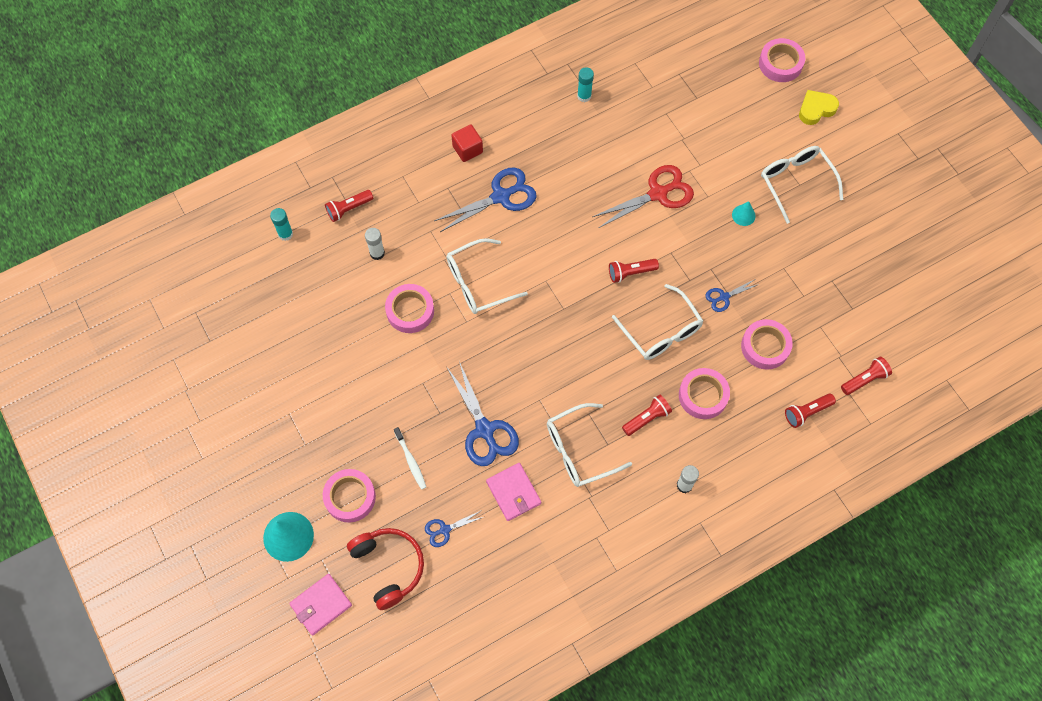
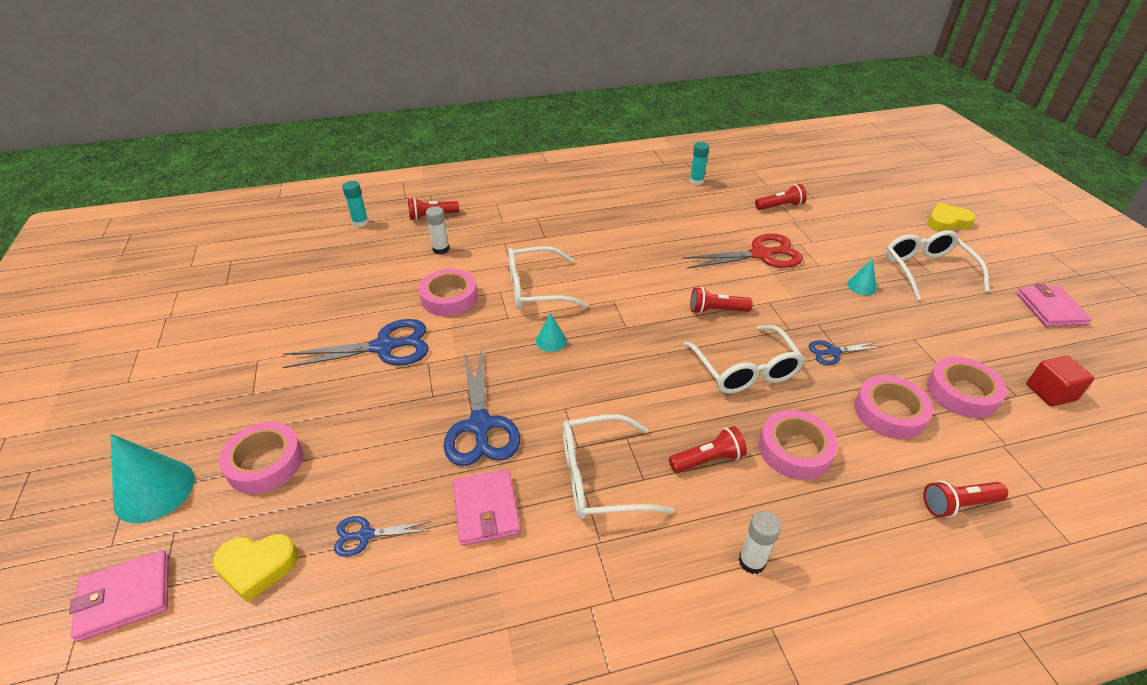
camera: 15 degrees right, 25 degrees down
(389, 567) = (257, 567): red headphones -> yellow heart
(411, 461) = (368, 439): white toothbrush -> none
(467, 149) = (568, 197): red cube -> red cube (1050, 392)
(501, 197) = (588, 231): blue scissors -> blue scissors (384, 347)
(509, 338) = (551, 341): none -> turquoise cone
(780, 64) = (905, 188): pink tape -> pink tape (961, 393)
(864, 379) = (1049, 481): red flashlight -> red flashlight (780, 206)
(888, 208) = (1050, 309): none -> pink wallet

